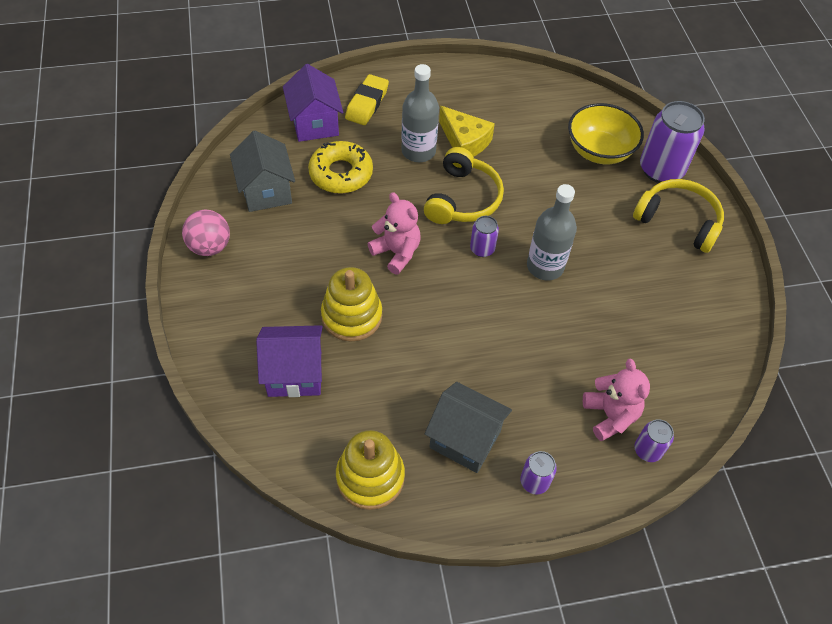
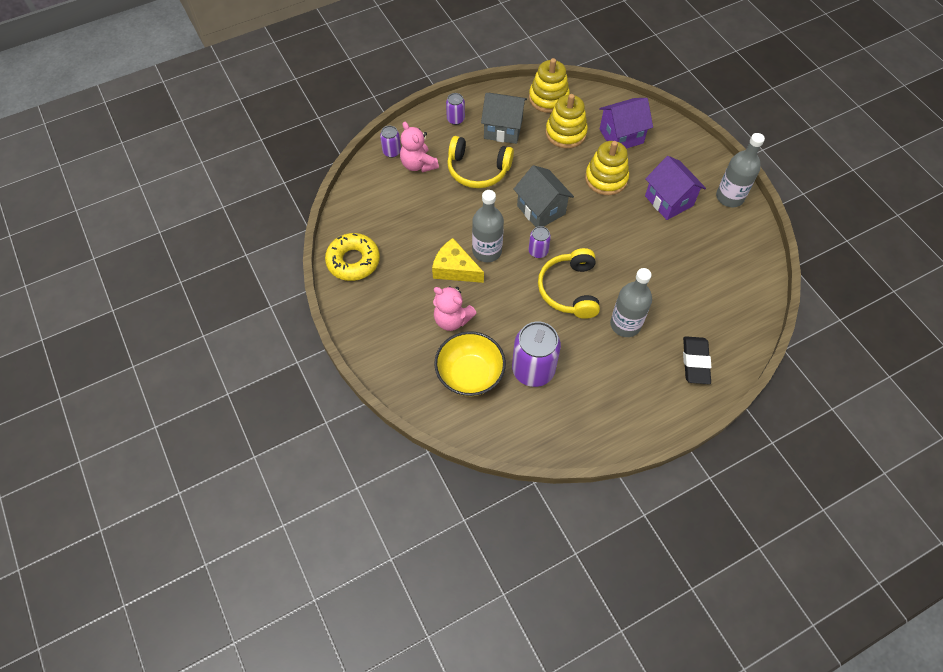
camera: 165 degrees right, 5 degrees up
(210, 247) = (729, 197): pink ball -> grey bottle
(266, 191) = (721, 250): grey house -> grey house (541, 210)
(315, 124) = (726, 325): purple house -> purple house (669, 201)
(341, 173) = (675, 283): yellow donut -> yellow donut (353, 261)
(367, 104) = (695, 362): yellow eraser -> black eraser
(372, 404) = (565, 133): none -> yellow stacking toy
(396, 253) = (598, 230): pink teddy bear -> pink teddy bear (452, 319)
(464, 142) = (591, 347): yellow cheese -> yellow cheese (455, 269)
(661, 169) = (411, 371): purple can -> purple can (533, 370)
(678, 221) = (389, 322): yellow headphones -> yellow headphones (477, 170)

